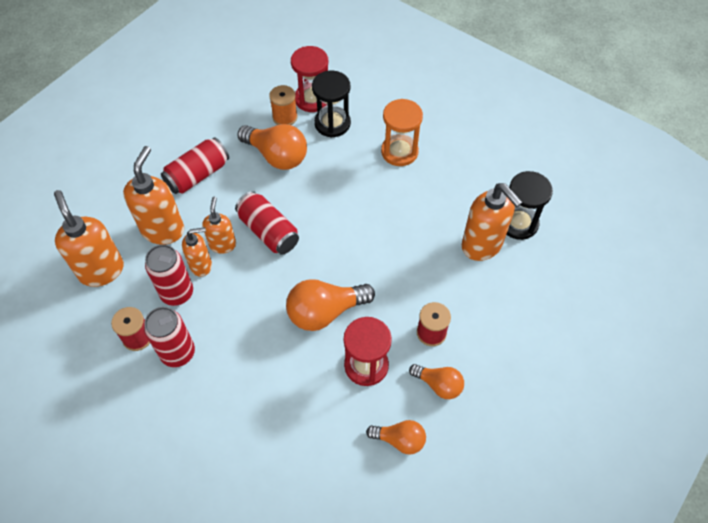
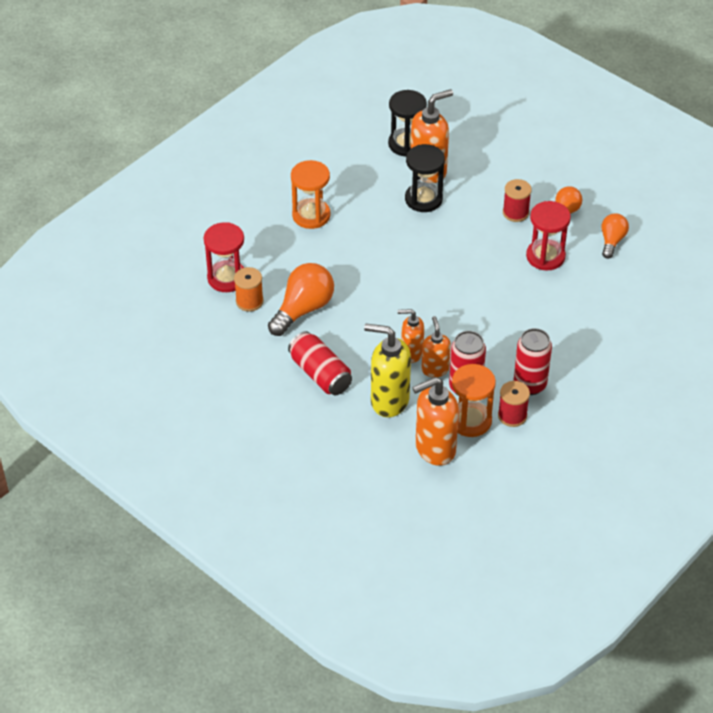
camera: 85 degrees left, 10 degrees down
(133, 299) = (470, 421): none -> orange hourglass
(163, 230) = (389, 400): orange soap dispenser -> yellow soap dispenser
(268, 231) = (399, 318): red can -> none
(325, 312) = (491, 280): orange light bulb -> none
(332, 123) = (265, 263): black hourglass -> black hourglass (423, 199)

